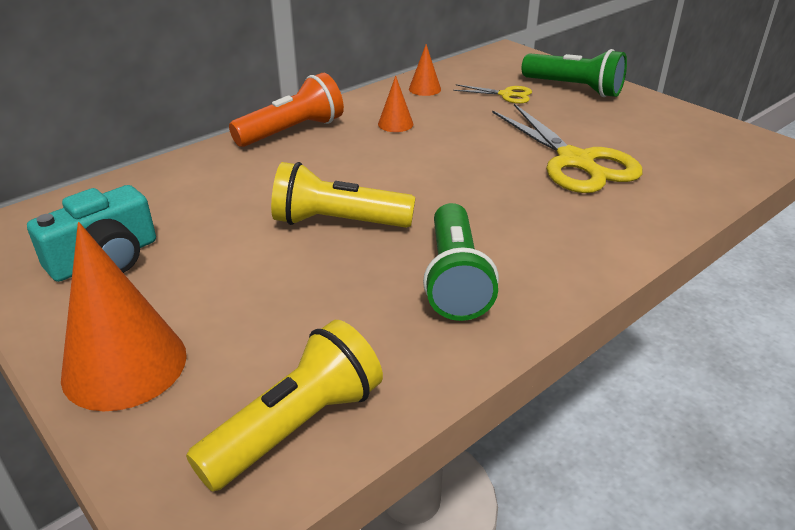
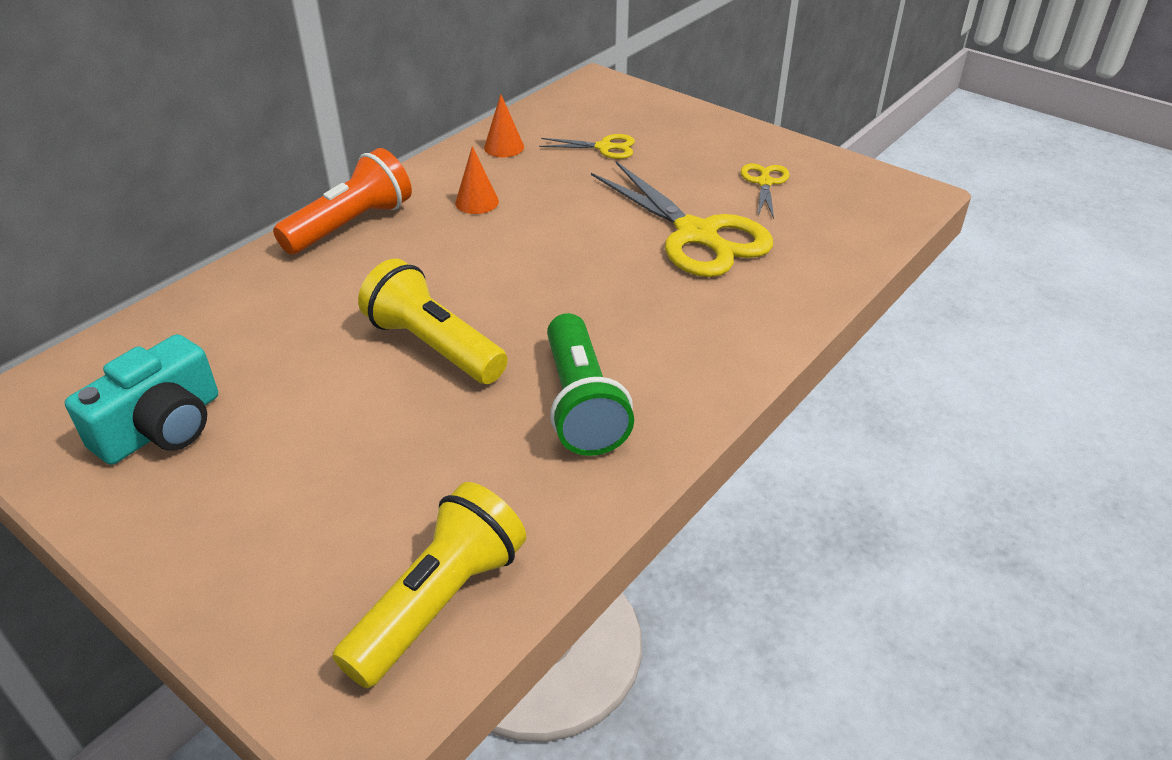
camera: 10 degrees left, 5 degrees up
(124, 365) = (225, 558): orange cone -> none
(338, 222) = (434, 346): yellow flashlight -> yellow flashlight turned 45 degrees clockwise
(574, 88) = (684, 131): green flashlight -> none
(639, 129) = (764, 183): none -> yellow scissors

